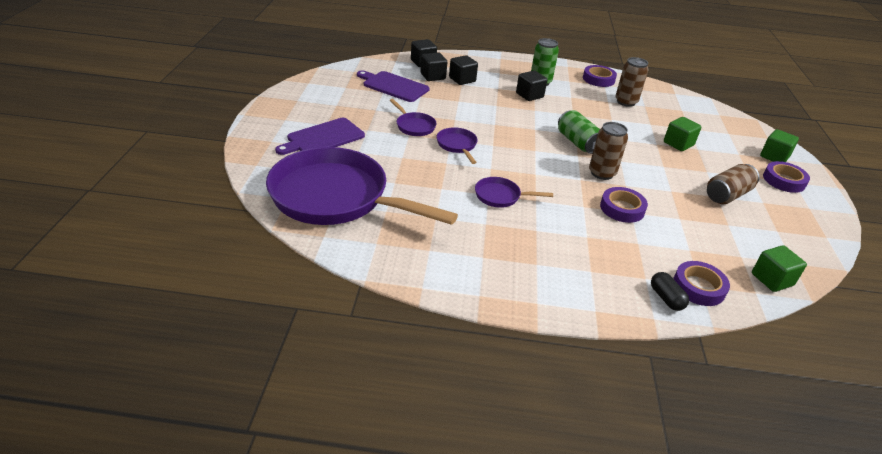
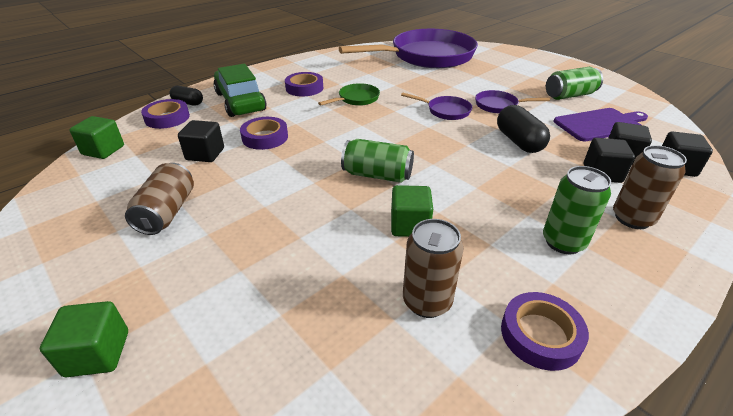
camera: 135 degrees right, 0 degrees up
(323, 138) = (509, 71): purple cutting board -> none
(352, 102) = (569, 95): none -> green can
(462, 108) = (518, 142): none -> black capsule
(500, 196) = (356, 99): purple pan -> green pan
(529, 95) = (521, 205): black cube -> black cube (205, 154)
(602, 173) = (314, 157): brown can -> brown can (632, 218)
(609, 263) = (240, 102): none -> green car
(678, 144) = (273, 259): green cube -> green cube (410, 225)
(784, 180) = (81, 295): purple tape -> purple tape (304, 88)

